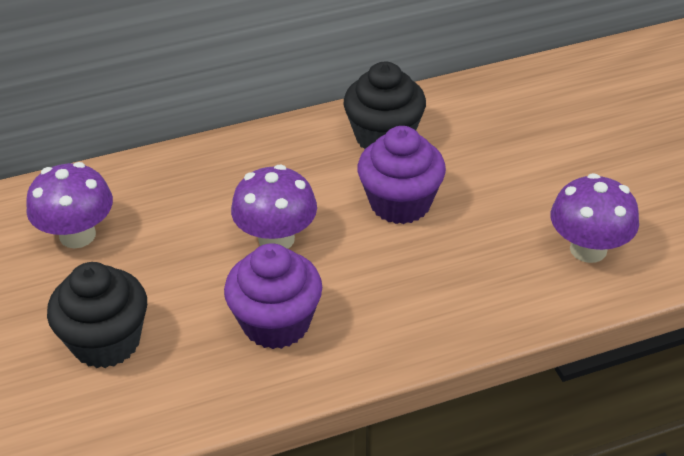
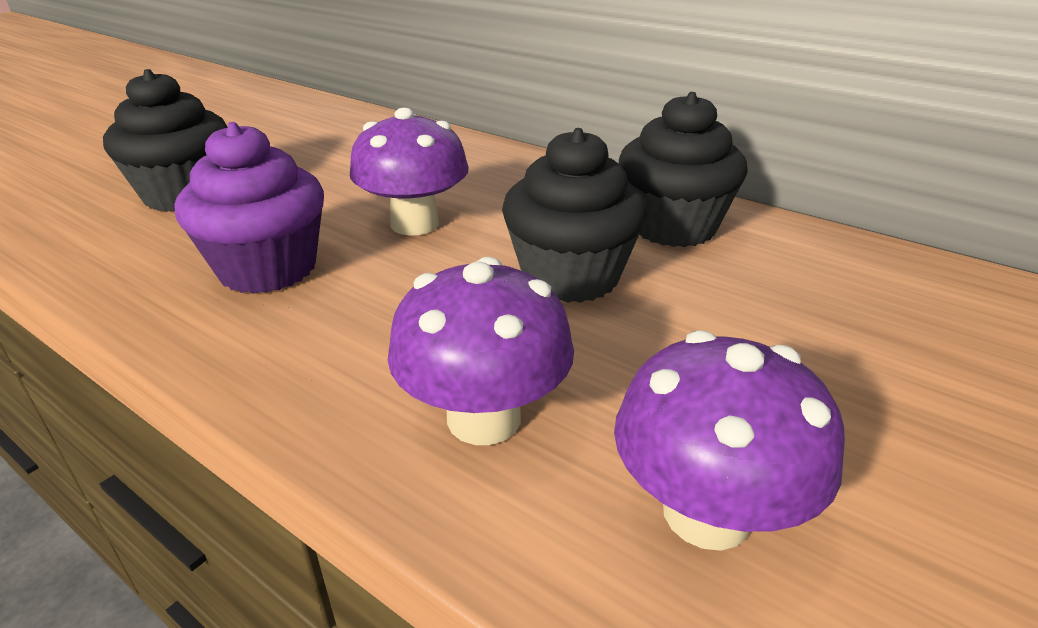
camera: 55 degrees right, 10 degrees down
(77, 235) = (328, 143): purple mushroom -> purple mushroom (484, 418)
(400, 203) = (570, 277): purple cupcake -> black cupcake

